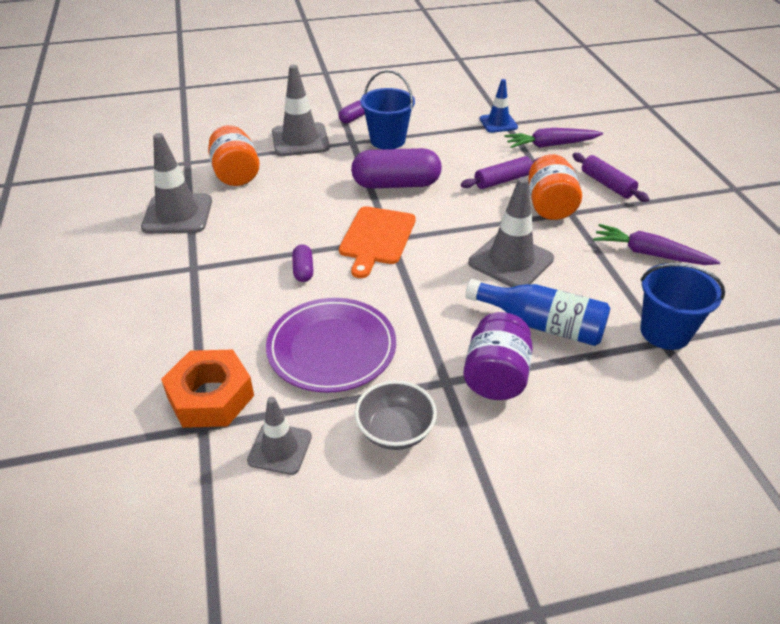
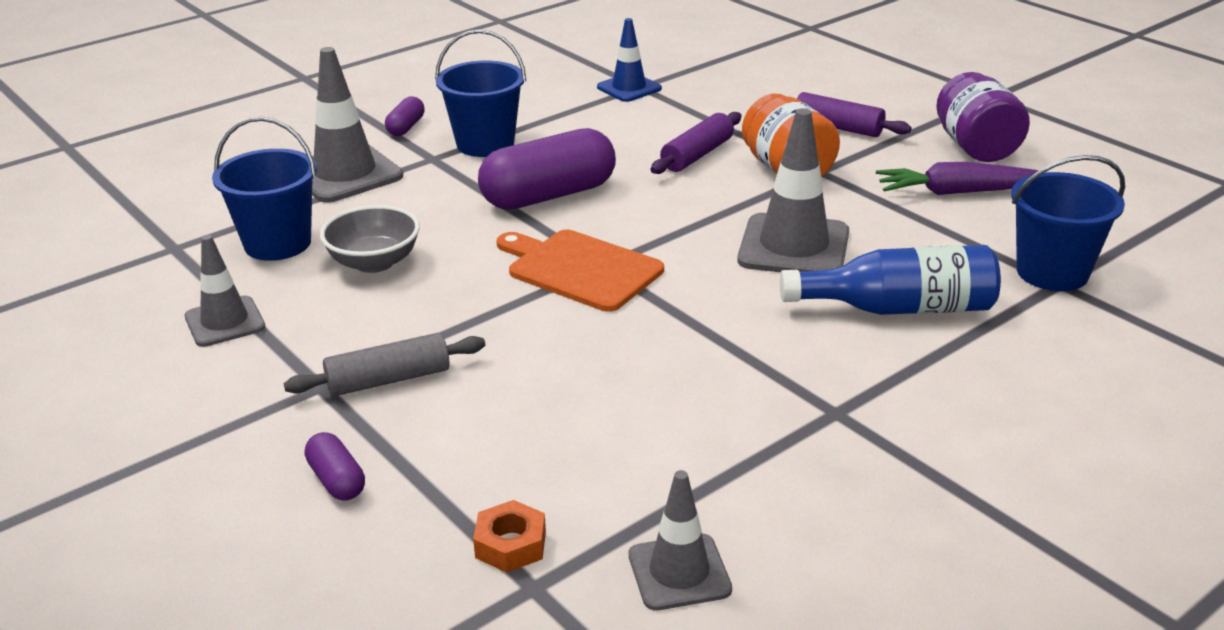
camera: 25 degrees left, 10 degrees down
(177, 214) = (225, 322): grey traffic cone -> grey traffic cone, size x0.62
(210, 396) = (510, 545): orange nut -> orange nut, size x0.51
(227, 275) = (388, 379): none -> grey rolling pin
(236, 174) = (277, 243): orange jar -> blue bucket
(303, 270) = (506, 339): purple capsule -> purple capsule (337, 480)
(331, 348) = (640, 423): purple plate -> none
(376, 238) = (580, 269): orange cutting board -> orange cutting board turned 135 degrees clockwise
(395, 431) = (822, 493): grey bowl -> grey bowl (374, 262)
(496, 376) = (895, 385): purple jar -> purple jar (976, 147)
(550, 145) = (724, 99): purple carrot -> none

